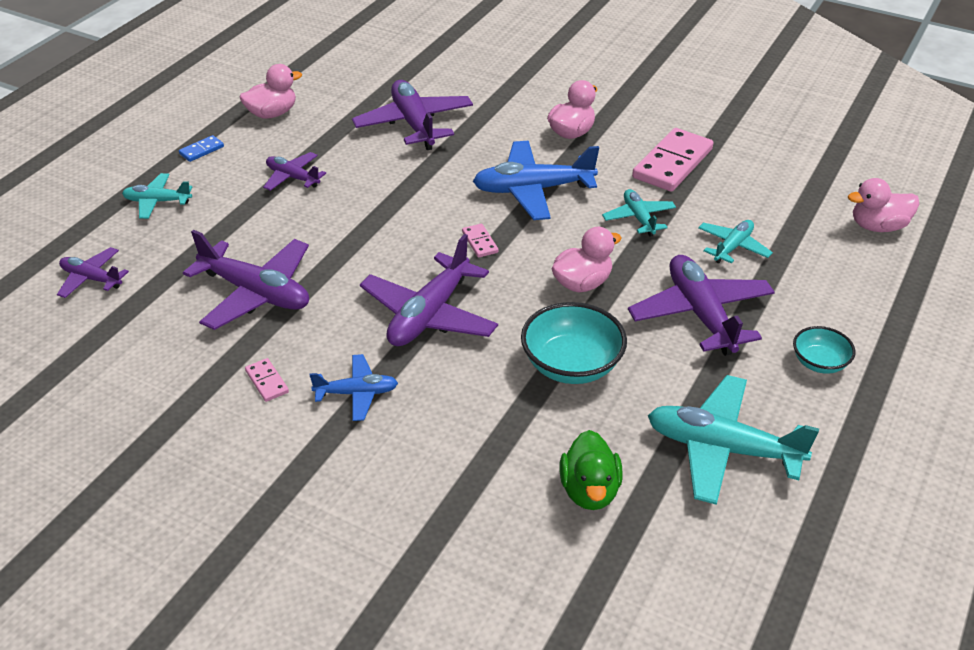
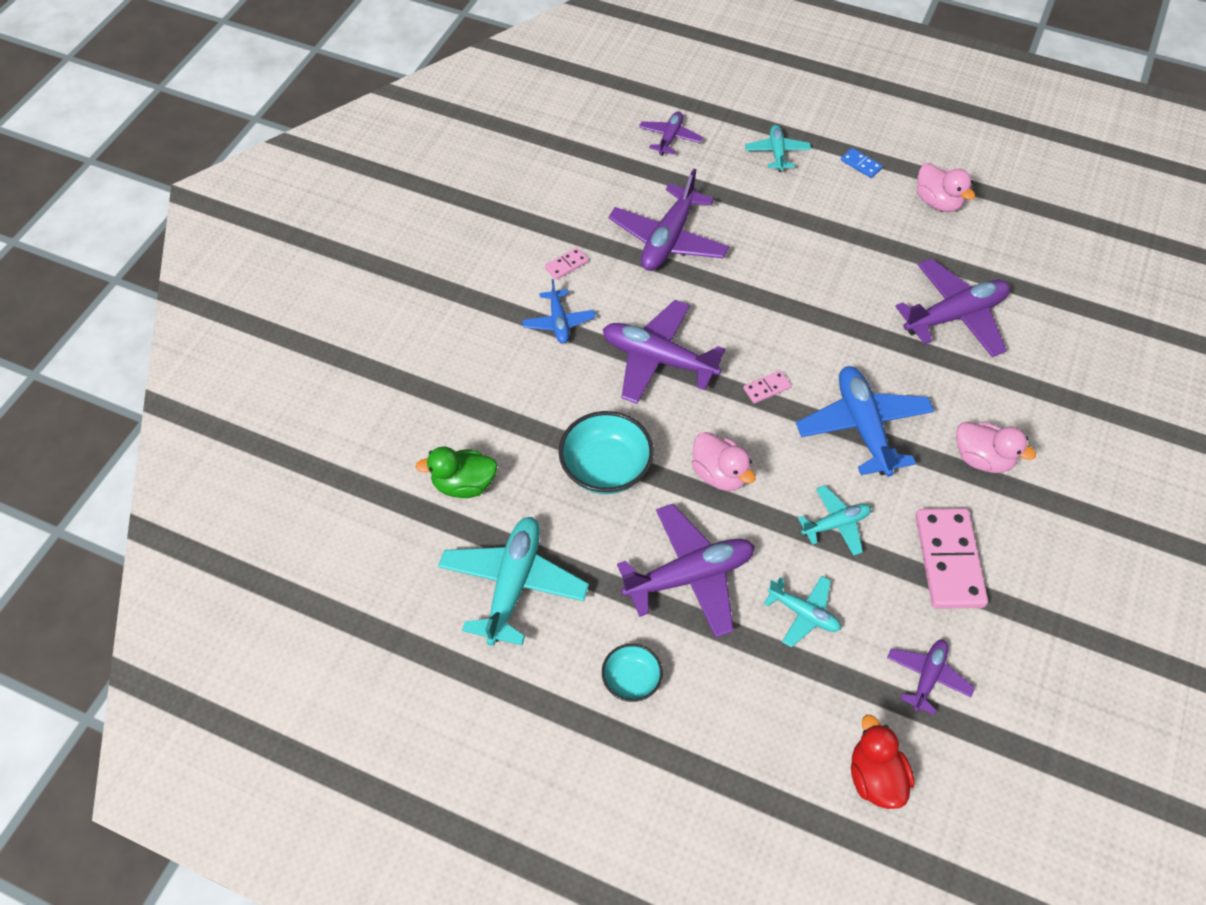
camera: 85 degrees right, 15 degrees up
(293, 177) = (835, 235): purple plane -> purple plane (927, 677)
(672, 163) = (948, 560): pink domino -> pink domino turned 60 degrees clockwise
(878, 226) = (875, 777): pink duck -> red duck

